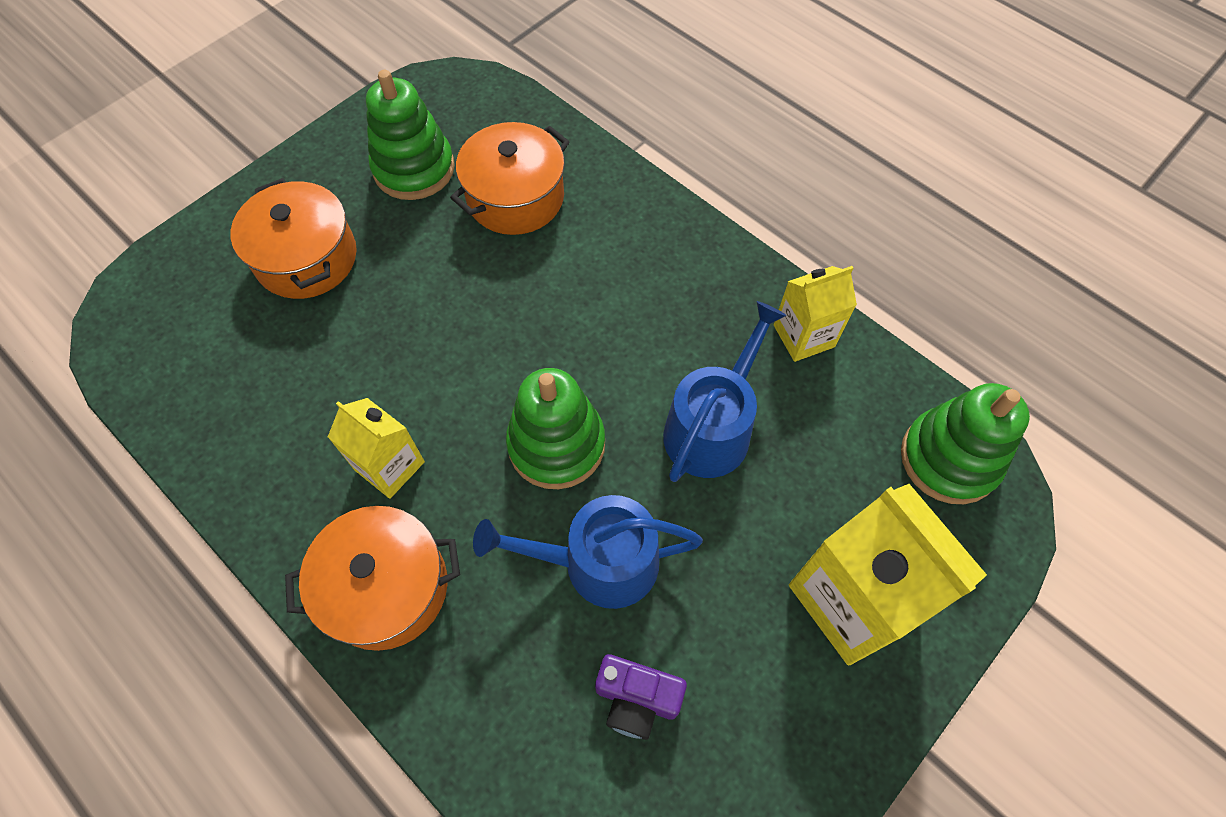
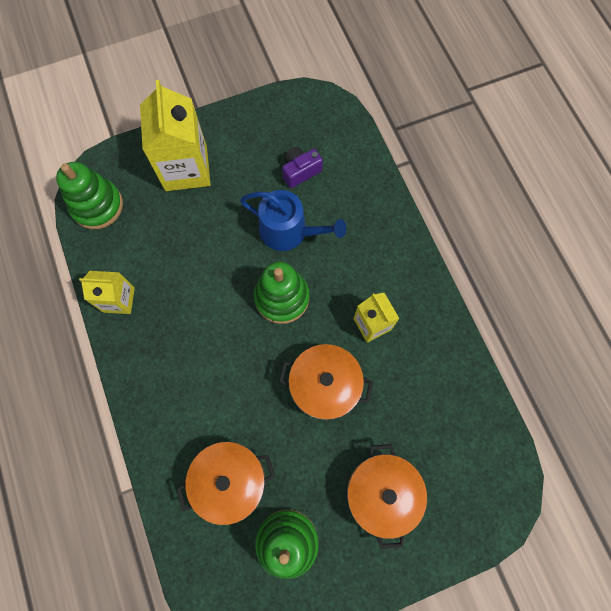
camera: 155 degrees left, 10 degrees up
(386, 587) = (392, 263): orange pot -> orange pot (324, 385)
(636, 699) = (300, 171): purple camera -> purple camera turned 75 degrees counterclockwise
(712, 427) = (198, 271): blue watering can -> none

